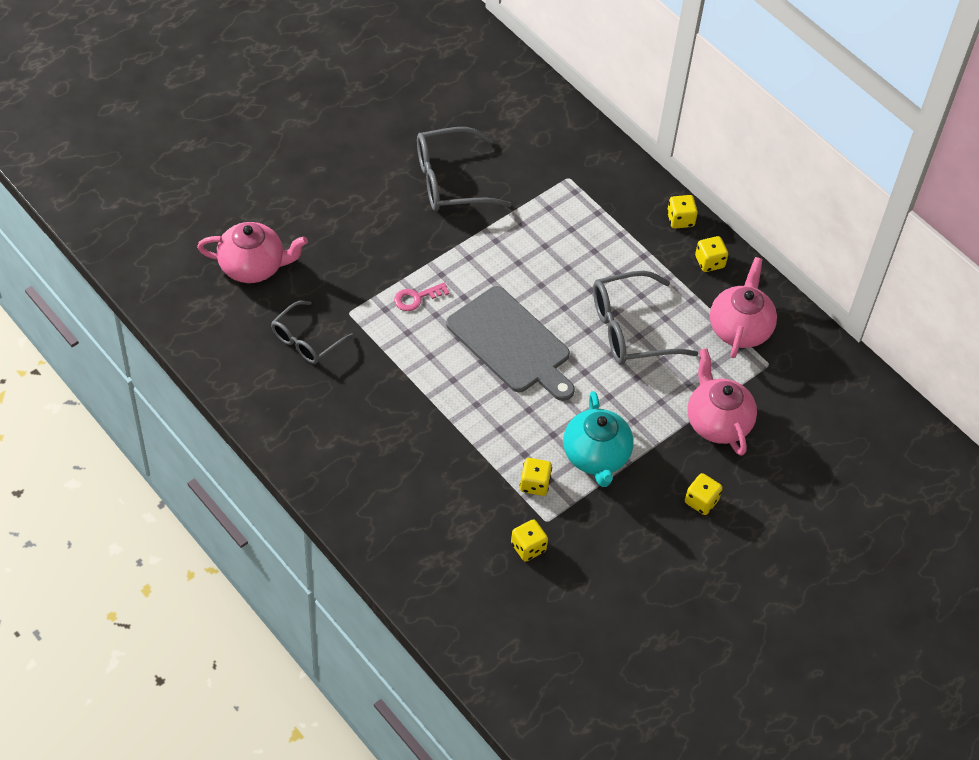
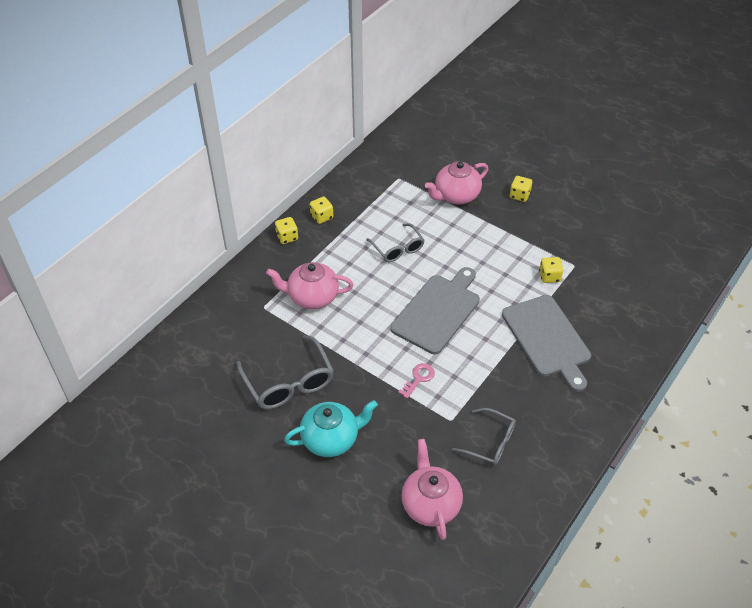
camera: 100 degrees left, 5 degrees down
(416, 298) = (419, 378): pink key -> pink key turned 105 degrees counterclockwise
(432, 445) = (547, 339): none -> grey cutting board
(528, 547) = (599, 271): yellow dice -> none
(596, 456) = (512, 249): turquoise teapot -> turquoise teapot (331, 439)
(630, 329) = (398, 249): grey glasses -> grey glasses, size x0.65
(740, 328) = (375, 195): pink teapot -> pink teapot (312, 297)

